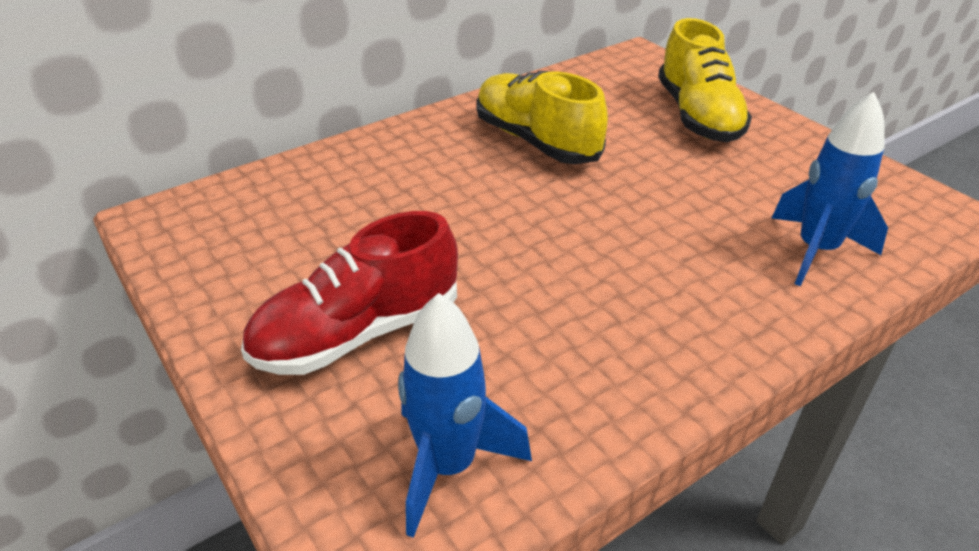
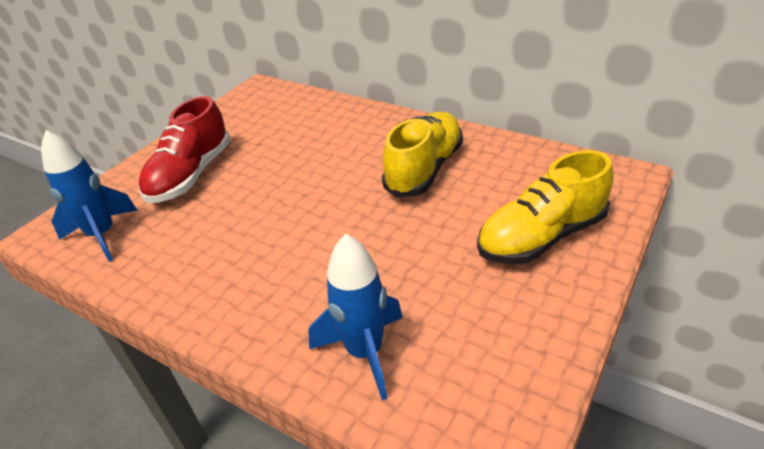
camera: 70 degrees right, 0 degrees up
(358, 333) = (191, 175): red shoe -> red shoe turned 105 degrees counterclockwise

